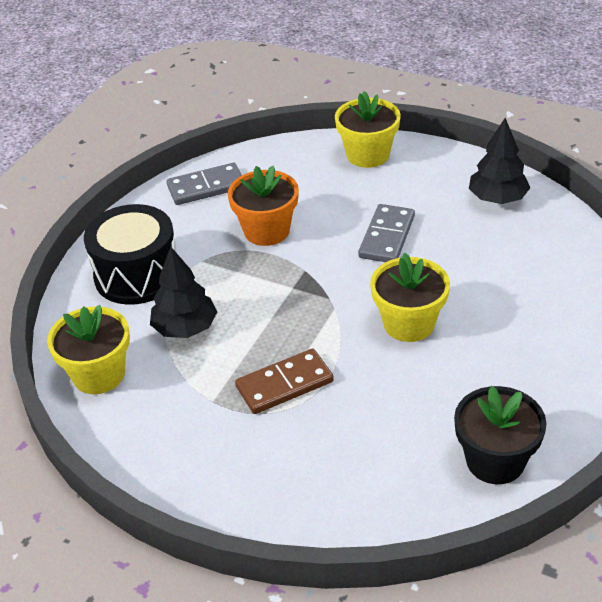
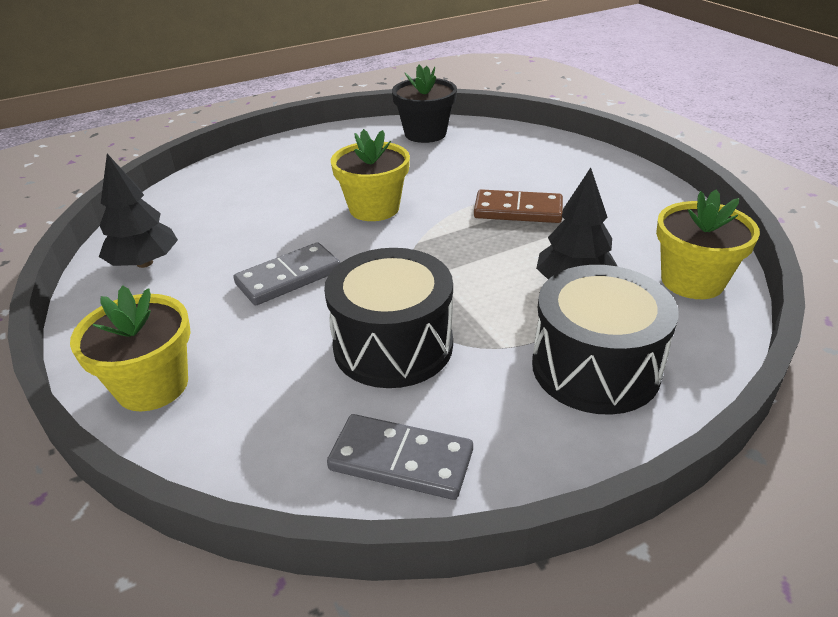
camera: 145 degrees left, 5 degrees down
(266, 231) = (393, 345): orange flower pot -> black drum

